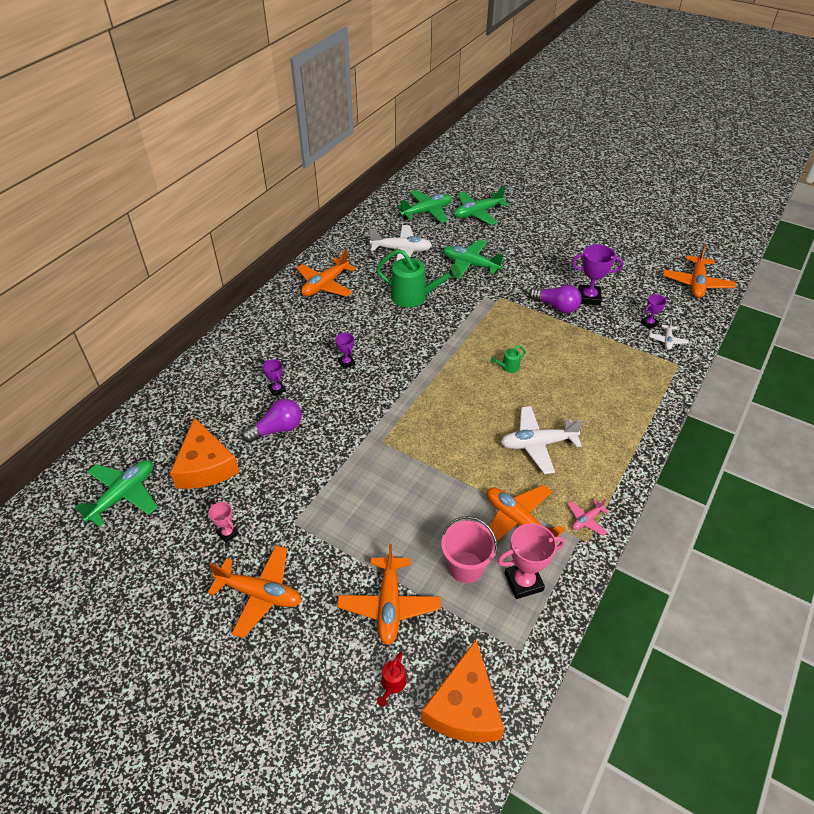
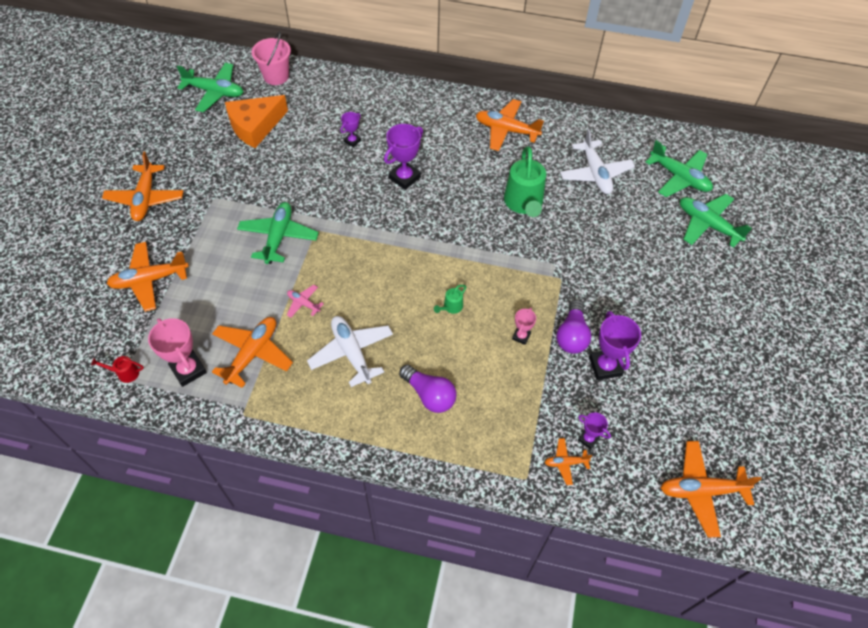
camera: 70 degrees right, 10 degrees up
(227, 533) = (194, 162): pink trophy -> pink trophy (521, 336)
(277, 429) = (307, 156): purple light bulb -> purple light bulb (429, 395)
(346, 363) = (404, 178): purple trophy -> purple trophy, size x1.80
(392, 685) = (82, 300): red watering can -> red watering can (125, 373)
(464, 707) = (69, 350): orange cheese -> none
(466, 567) = (195, 324): pink bucket -> pink bucket (276, 76)
(470, 265) = (604, 239): green plane -> green plane (278, 237)
(508, 367) = (451, 307): green watering can -> green watering can turned 90 degrees counterclockwise
(586, 520) = (268, 410): pink plane -> pink plane (303, 303)
(667, 340) = (565, 463): white plane -> orange plane

